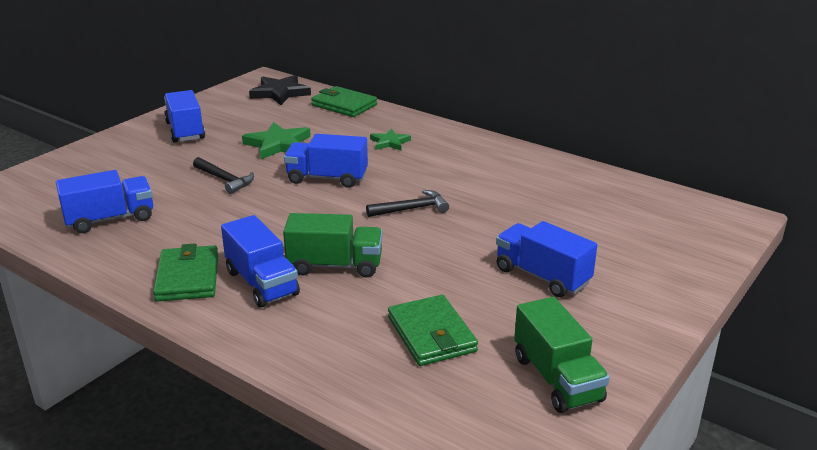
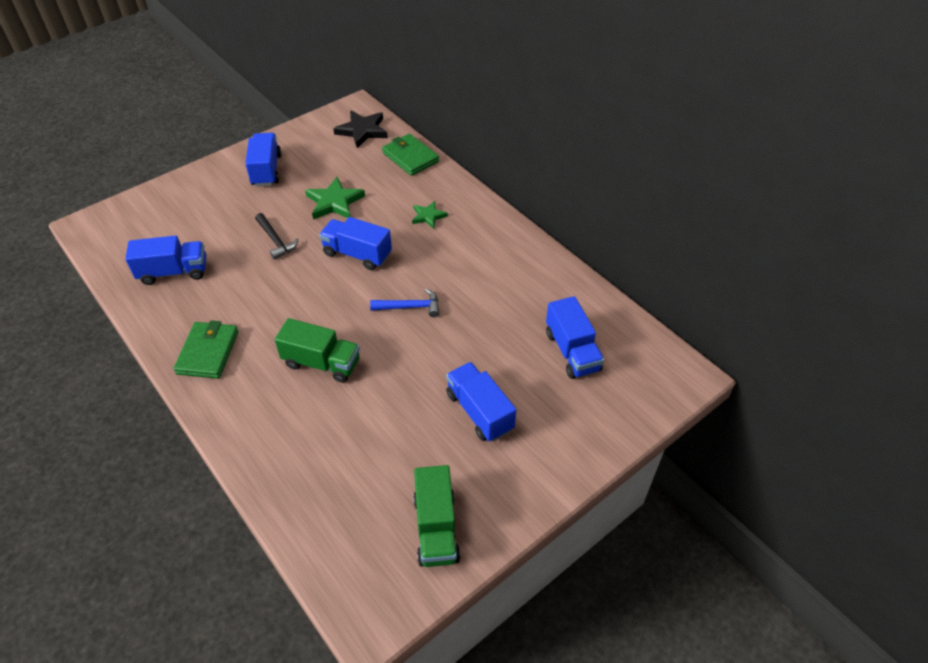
camera: 15 degrees right, 20 degrees up
(262, 283) = (259, 371): blue truck -> blue truck (572, 351)
(412, 209) = (410, 307): black hammer -> blue hammer
(431, 334) = (363, 457): green wallet -> none

